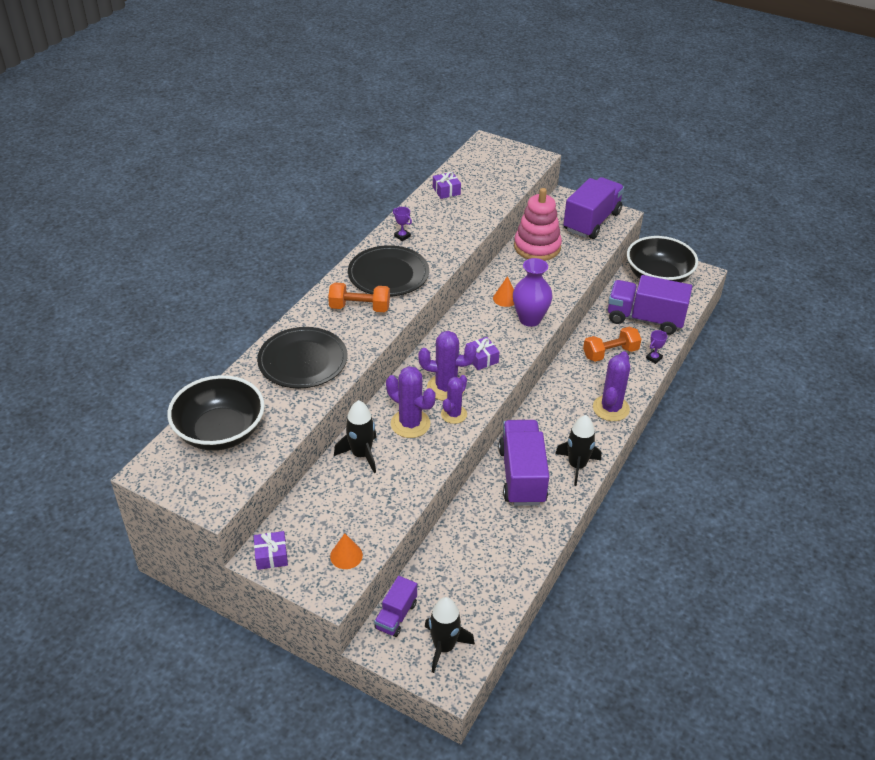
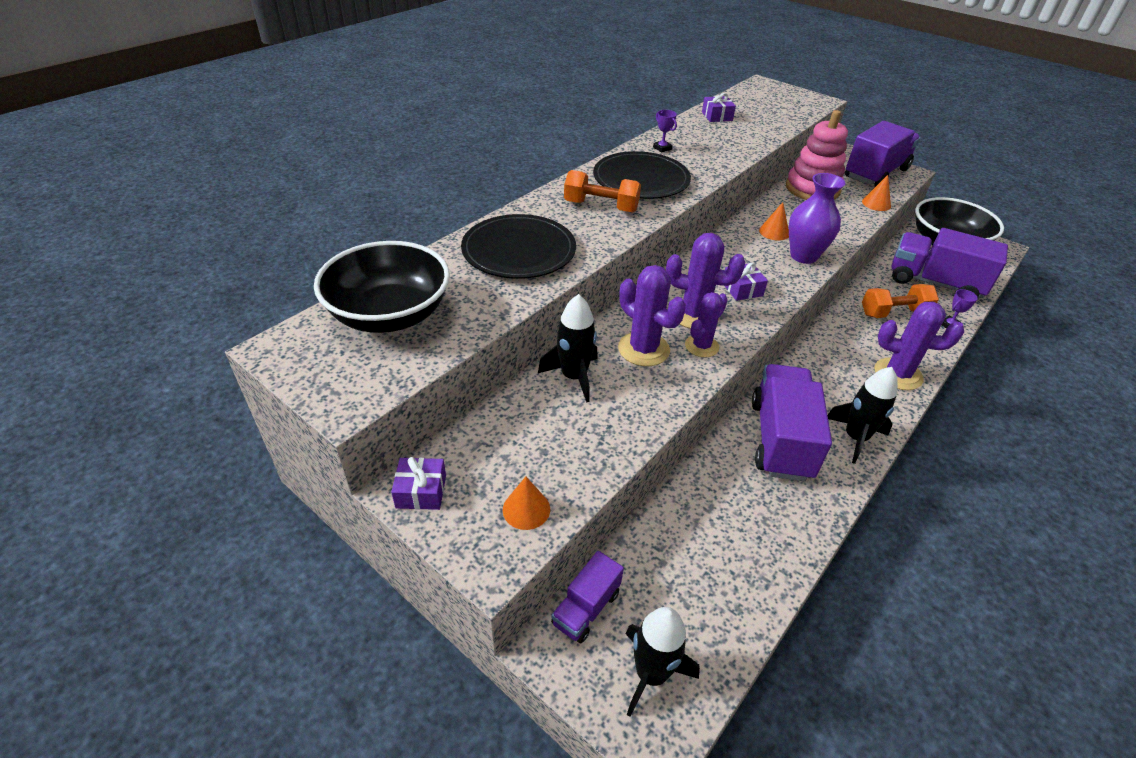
camera: 10 degrees right, 0 degrees up
(590, 255) = (876, 203): none -> orange cone
(611, 408) = (898, 374): purple cactus -> purple cactus turned 75 degrees clockwise

